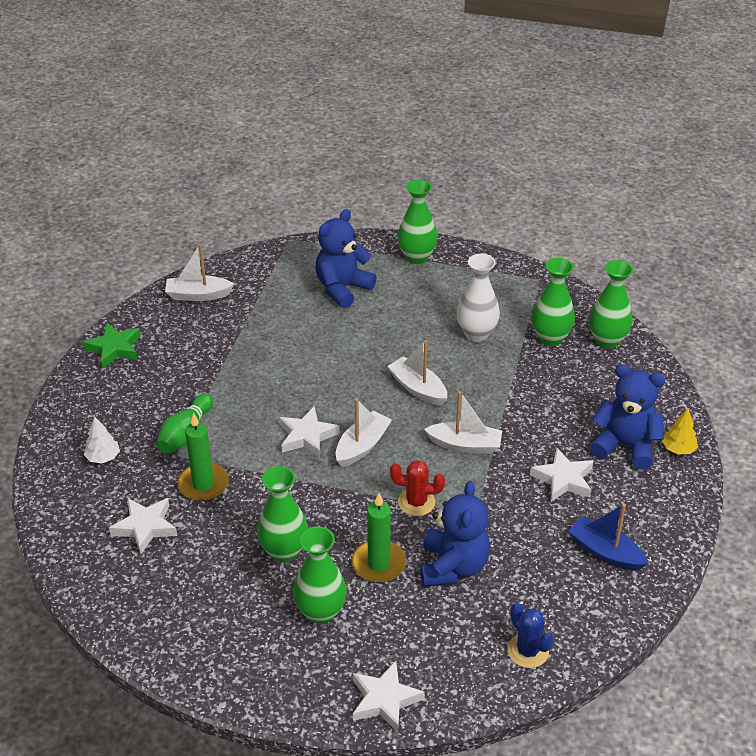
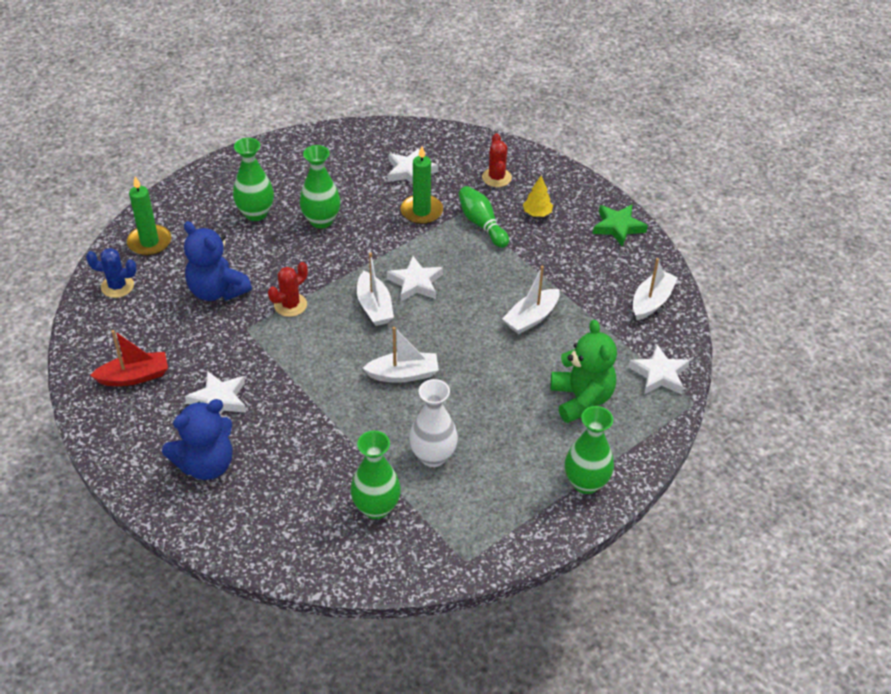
camera: 125 degrees right, 5 degrees up
(103, 457) = (496, 177): white tree -> red cactus
(342, 288) = (581, 399): blue teddy bear -> green teddy bear
(379, 564) = (261, 257): green candle -> green candle (149, 242)
(384, 699) = (166, 208): white star -> white star (659, 374)
(465, 445) = (314, 365): white boat -> white boat (531, 318)
(605, 552) = (134, 376): blue boat -> red boat
(607, 340) = (331, 550): green vase -> none
(678, 449) = (164, 498): yellow tree -> yellow tree (537, 213)

